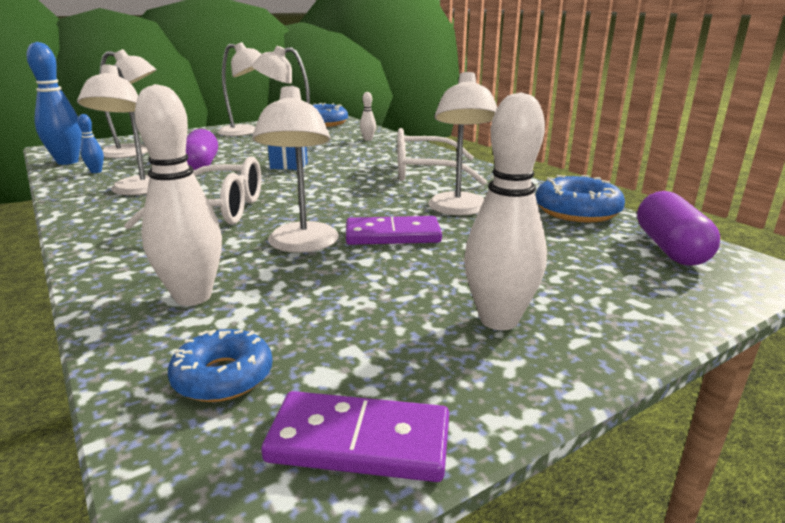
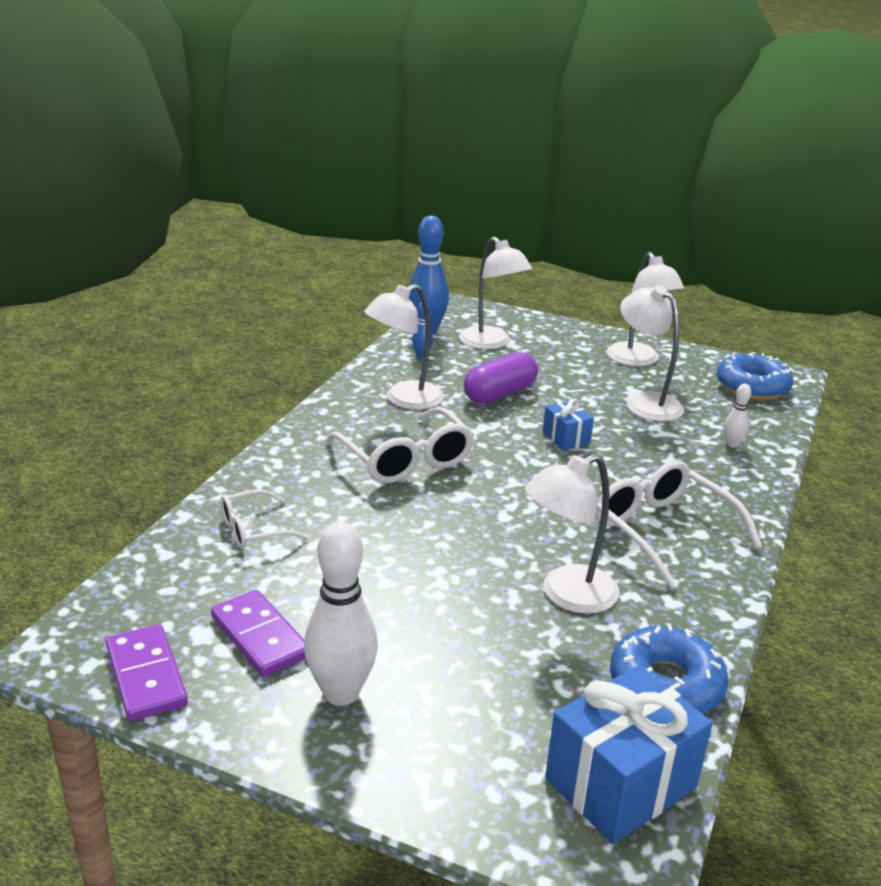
camera: 55 degrees right, 5 degrees up
(193, 297) = (254, 530): white bowling pin -> white glasses
(223, 377) = (173, 593): blue donut -> none
(302, 245) = (383, 536): white lamp -> none
(392, 235) = (454, 576): purple domino -> purple domino (260, 637)
(670, 248) = (620, 783): purple capsule -> blue gift

